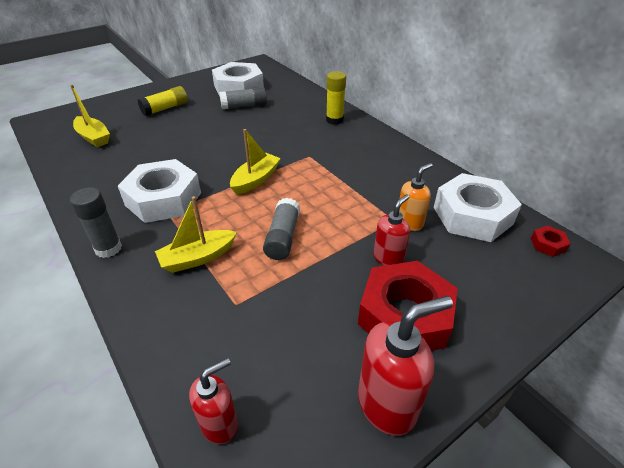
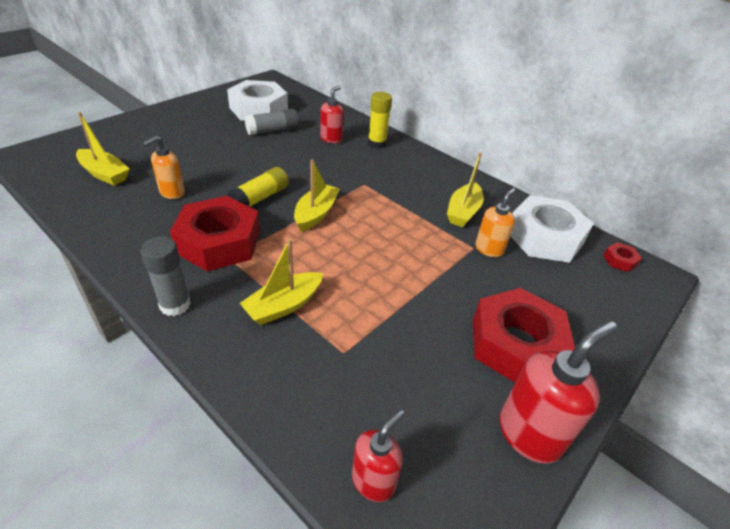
camera: 15 degrees left, 0 degrees up
(140, 155) = (172, 193): none -> orange soap dispenser
(163, 199) = (219, 242): white nut -> red nut
(165, 108) = (181, 136): yellow glue stick -> yellow glue stick (260, 198)
(282, 237) = (367, 275): grey glue stick -> none
(388, 258) = (481, 287): red soap dispenser -> red soap dispenser (331, 139)
(396, 186) = (463, 212): none -> yellow boat

